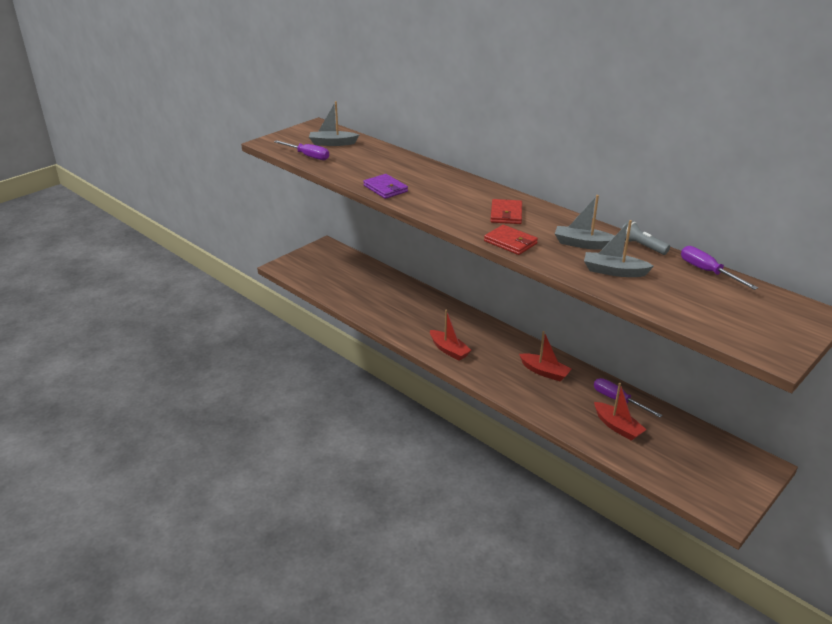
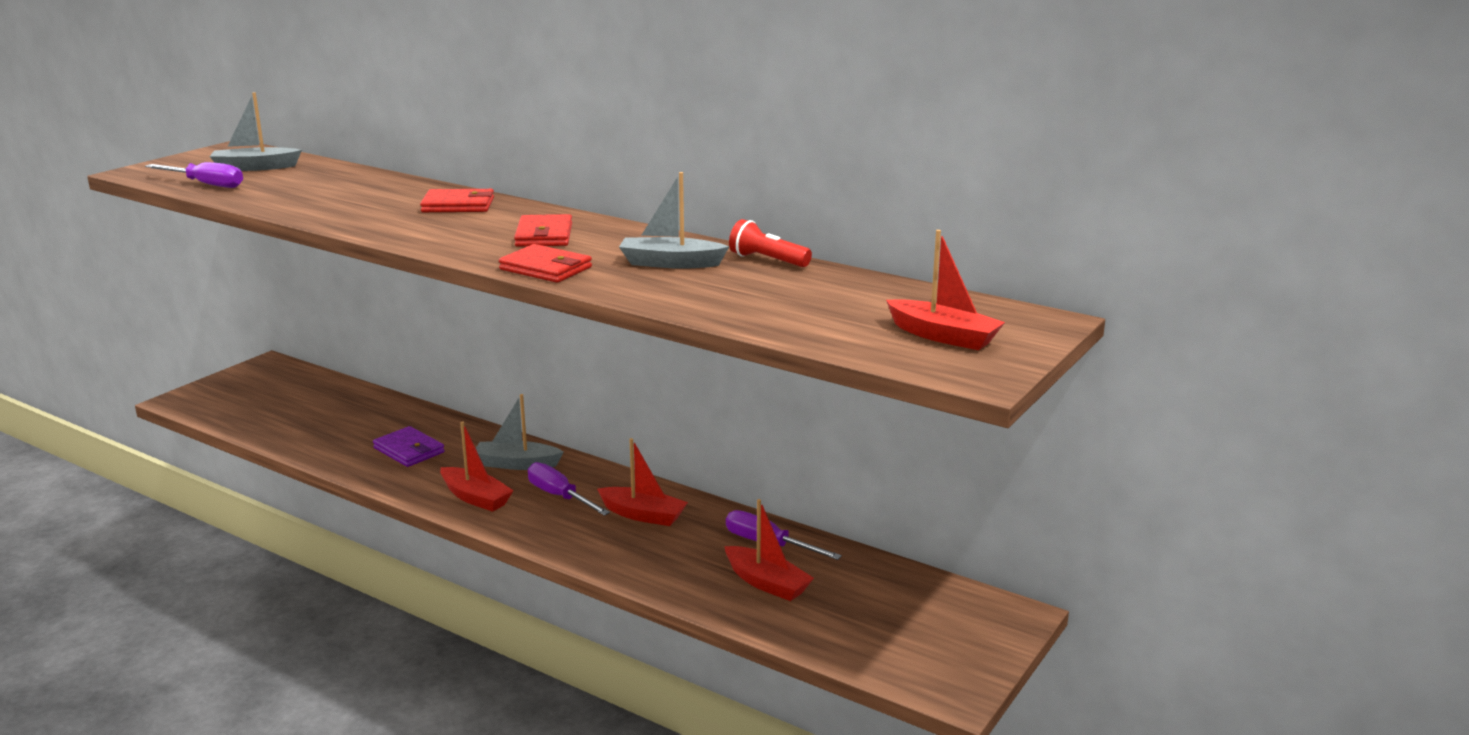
camera: 10 degrees left, 10 degrees down
(385, 188) = (337, 216): purple wallet -> purple wallet (409, 450)
(453, 184) = (458, 205): none -> red wallet
(614, 271) = (718, 292): grey boat -> grey boat (517, 464)
(641, 246) = (767, 260): grey flashlight -> red flashlight
(707, 272) = (873, 283): purple screwdriver -> purple screwdriver (559, 496)
(752, 320) = (943, 336): none -> red boat

